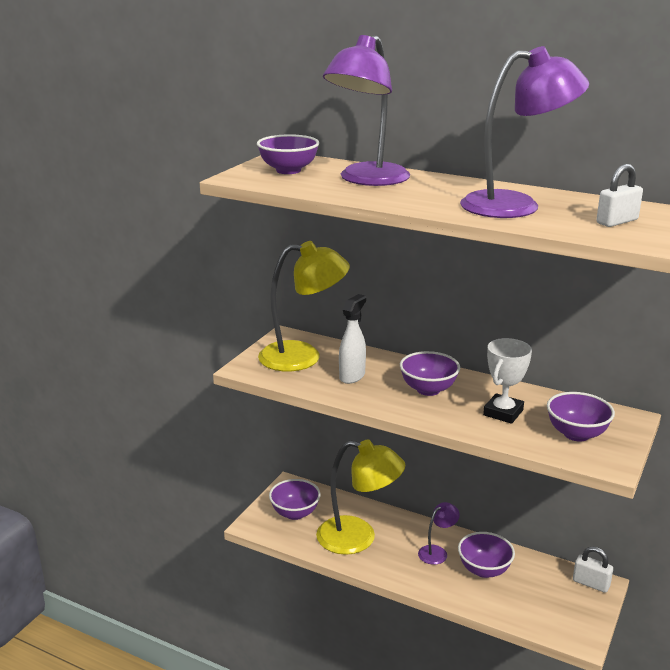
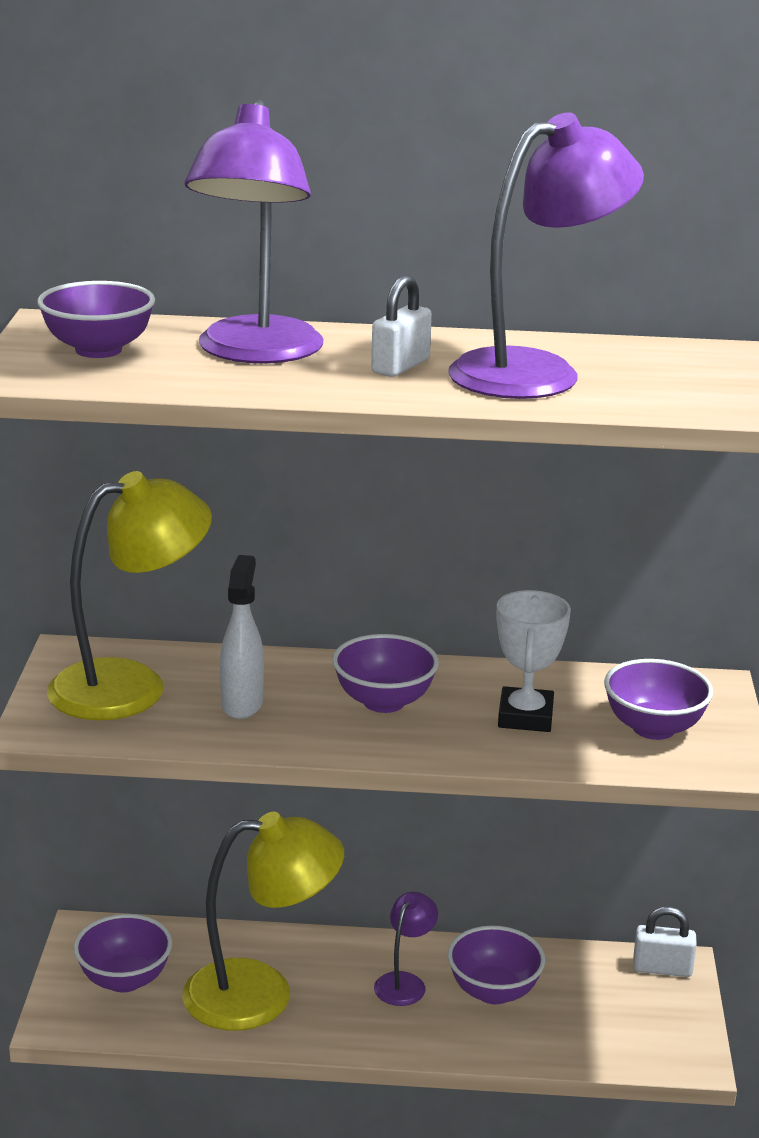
camera: 25 degrees left, 0 degrees up
(617, 221) = (704, 381): white padlock -> white padlock (400, 366)

